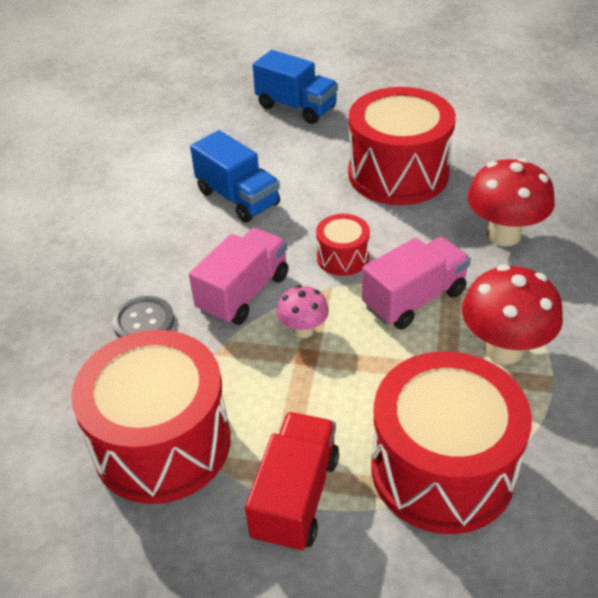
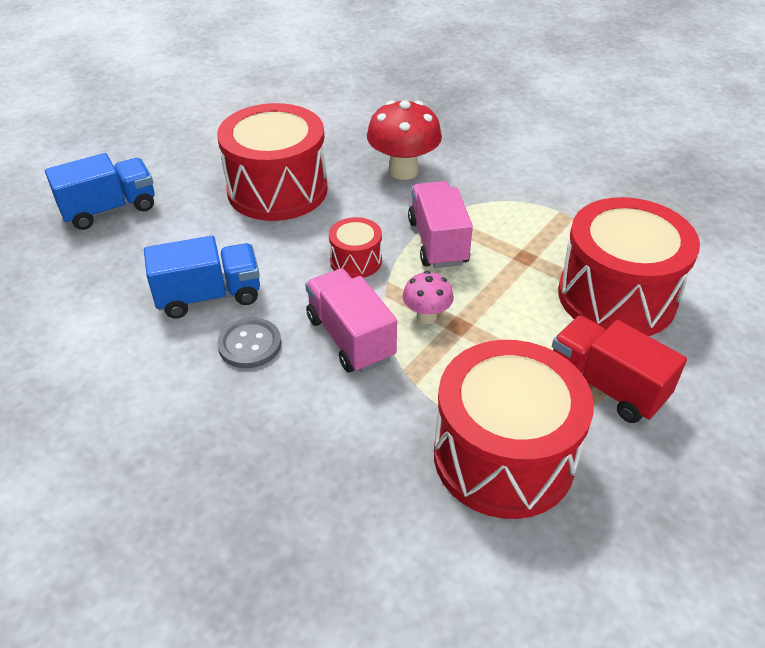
camera: 65 degrees left, 0 degrees up
(144, 322) = (333, 424): grey button -> grey button (250, 344)
(504, 349) = (521, 221): red mushroom -> none

